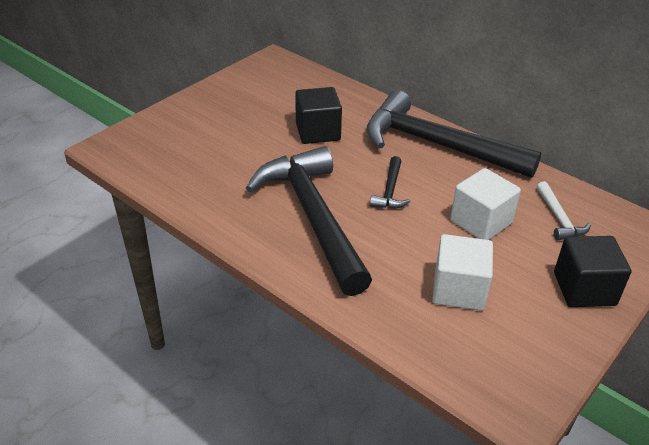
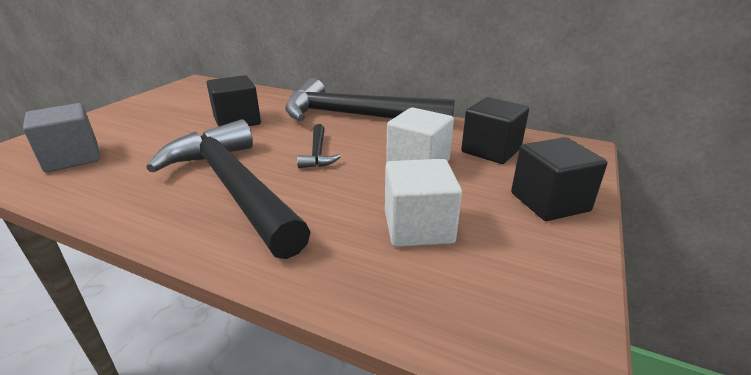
camera: 15 degrees left, 10 degrees down
(178, 157) = (72, 158): none -> grey cube
(559, 218) = (491, 150): white hammer -> black cube

